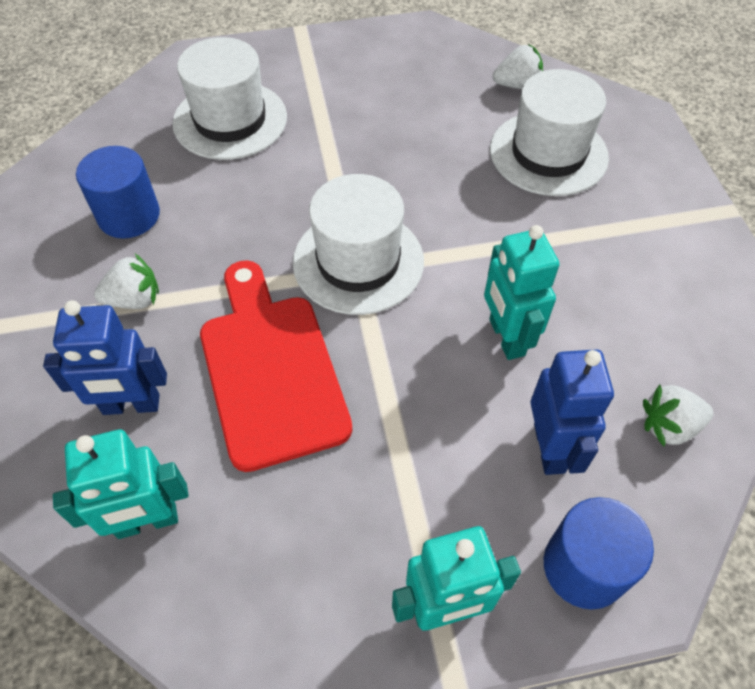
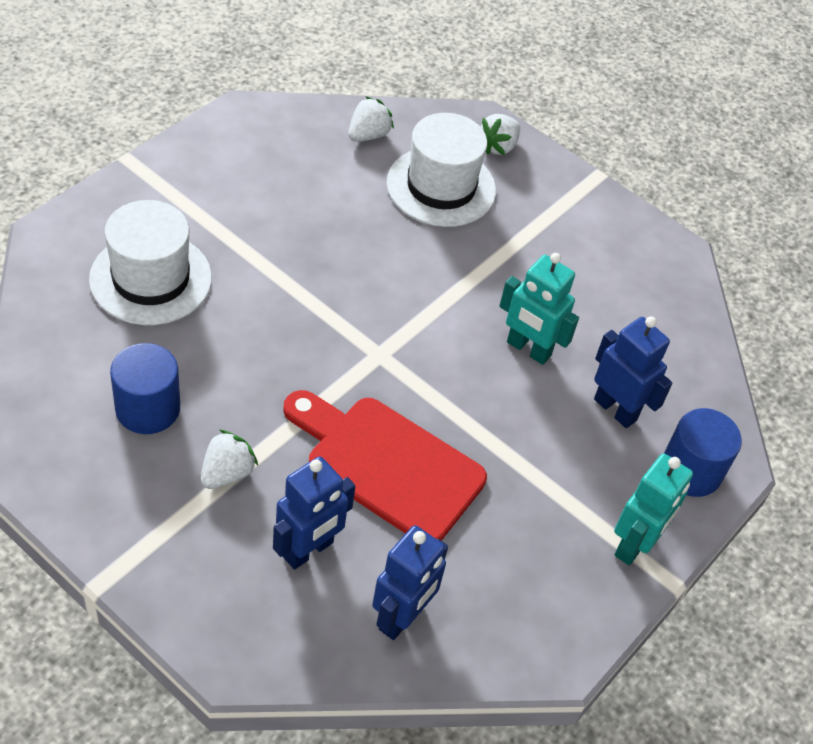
camera: 45 degrees left, 5 degrees down
(147, 522) = (402, 617): turquoise robot -> blue robot
(358, 261) = (375, 348): white hat -> none
(669, 426) = (672, 354): white strawberry -> white strawberry (498, 146)

